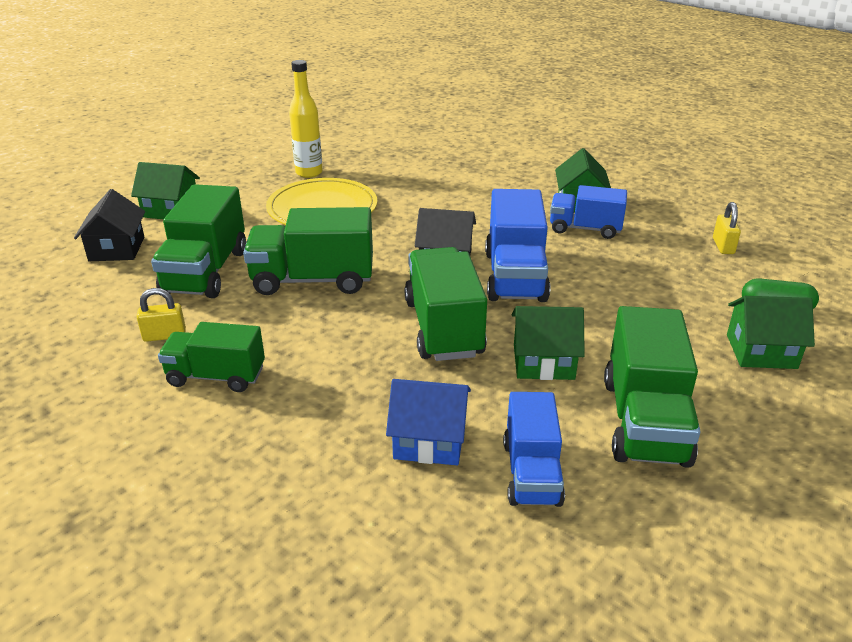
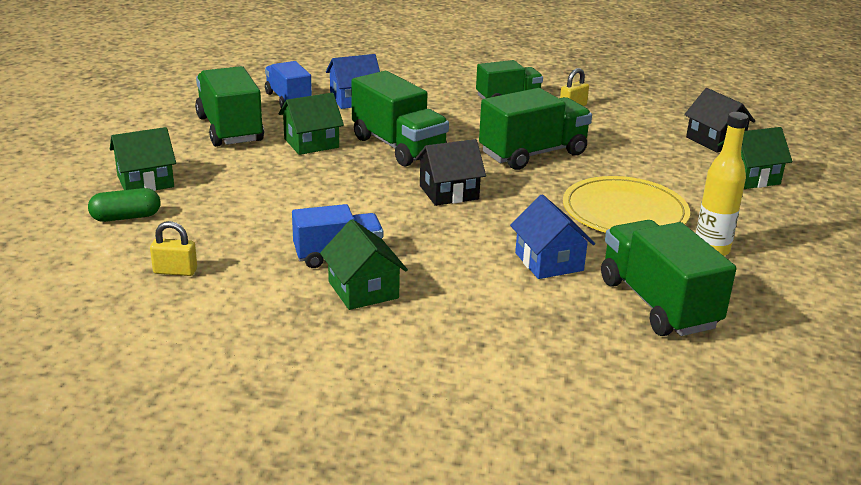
camera: 150 degrees right, 5 degrees down
(206, 272) = (619, 142): green truck -> green truck (658, 304)
(430, 190) = (549, 261): none -> blue house
(515, 276) = (374, 192): blue truck -> none
(723, 246) = (175, 271): yellow padlock -> yellow padlock turned 60 degrees counterclockwise

